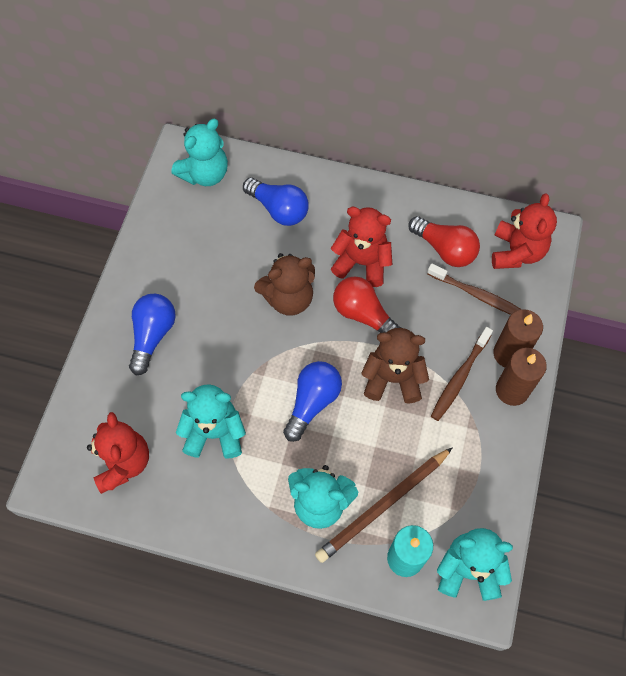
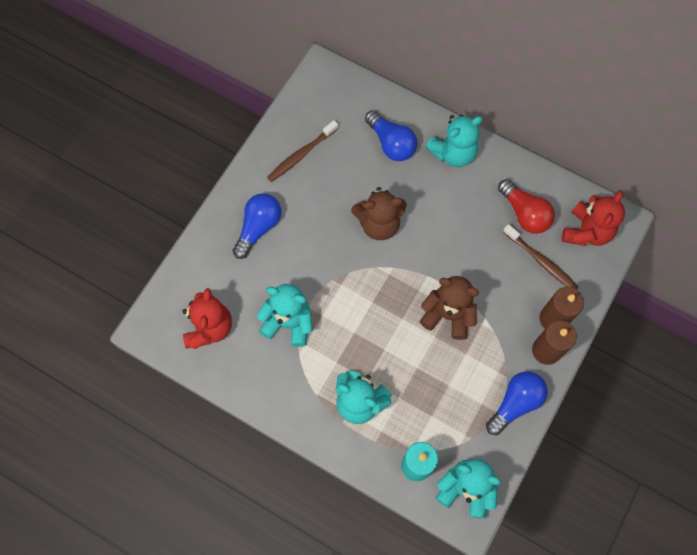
camera: 15 degrees right, 5 degrees up
(205, 174) = (336, 96): turquoise teddy bear -> turquoise teddy bear (453, 153)
(312, 402) = (375, 317): blue light bulb -> blue light bulb (515, 403)
(362, 262) = (449, 208): red teddy bear -> none
(363, 315) = (438, 254): red light bulb -> none
(383, 506) = (410, 418): brown pencil -> none
(459, 378) = (504, 328): brown toothbrush -> brown toothbrush (301, 155)

